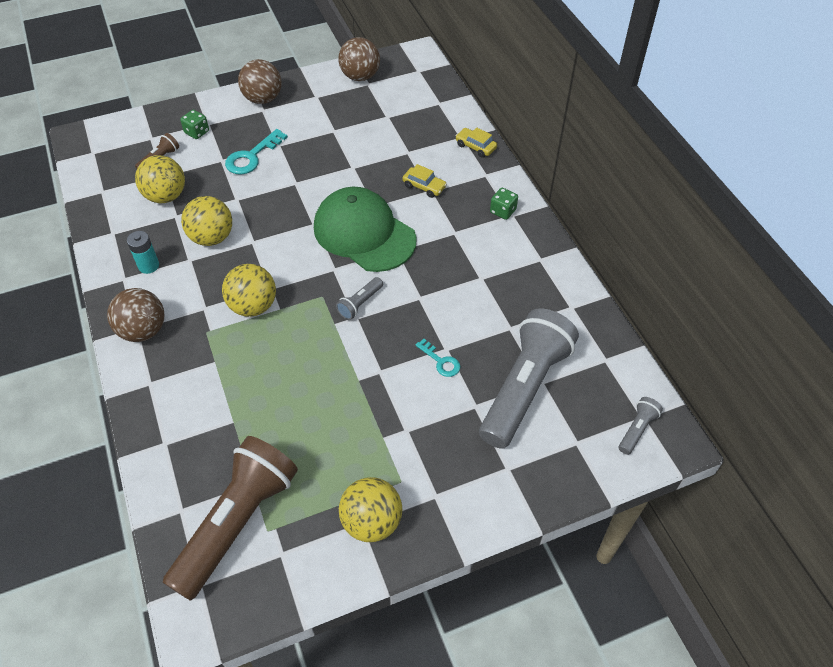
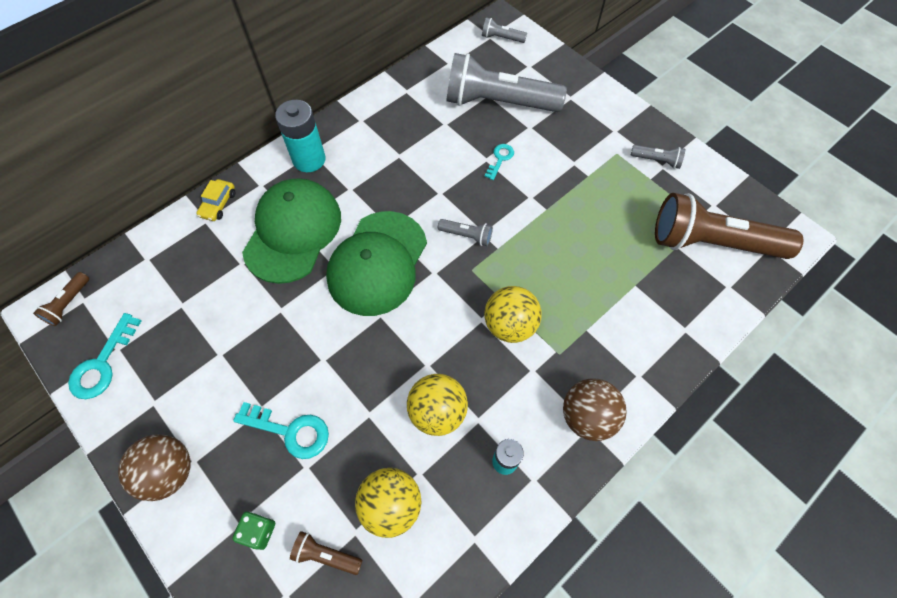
camera: 110 degrees left, 10 degrees up
(360, 76) = (102, 364): brown ball -> turquoise key
(372, 522) = (657, 160): yellow ball -> grey flashlight
(418, 64) = (68, 304): none -> brown flashlight
(424, 186) = (293, 232): yellow car -> green cap
(503, 211) = (309, 159): green dice -> turquoise battery

